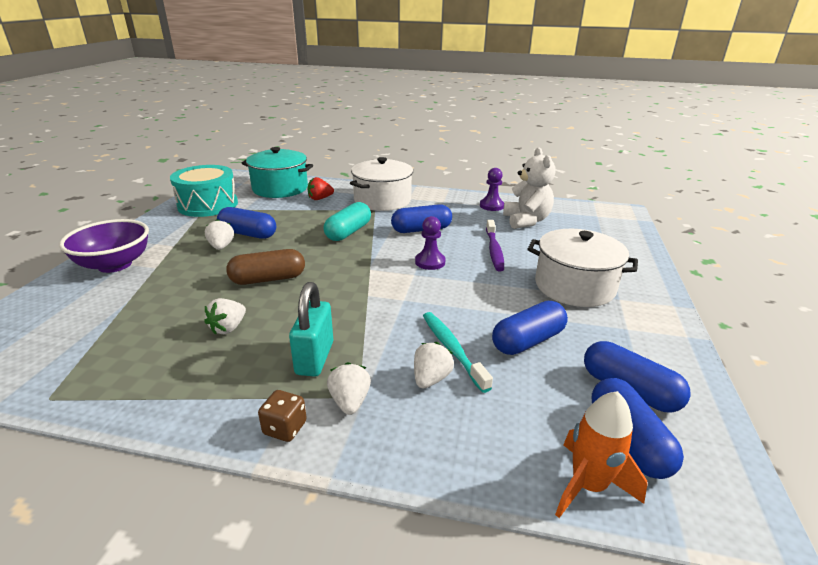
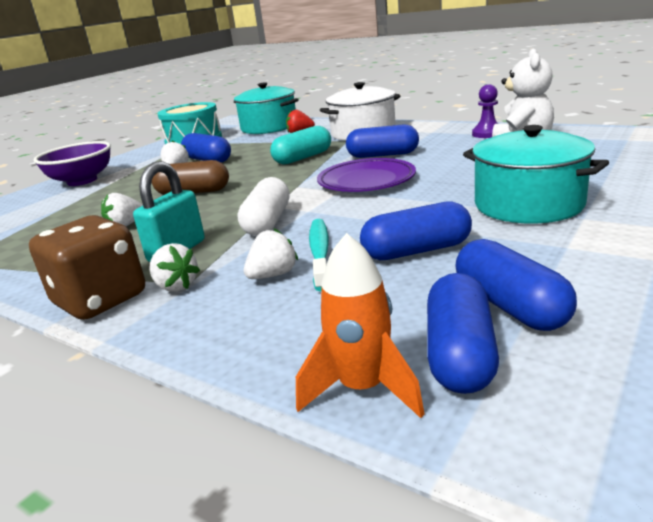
camera: 25 degrees right, 5 degrees down
(285, 428) = (100, 300): brown dice -> brown dice, size x2.07
(350, 401) = (176, 286): white strawberry -> white strawberry turned 120 degrees clockwise
(377, 316) = (268, 222): none -> white capsule
(430, 262) = (366, 181): purple pawn -> purple plate
(494, 250) = (452, 171): purple toothbrush -> none
(574, 286) = (528, 204): white pot -> turquoise pot

